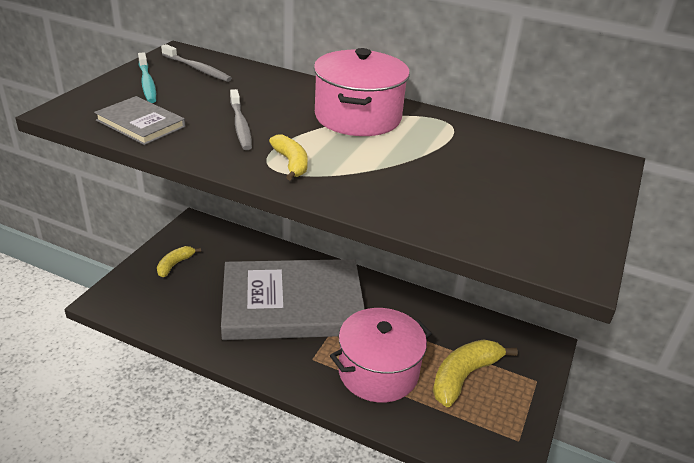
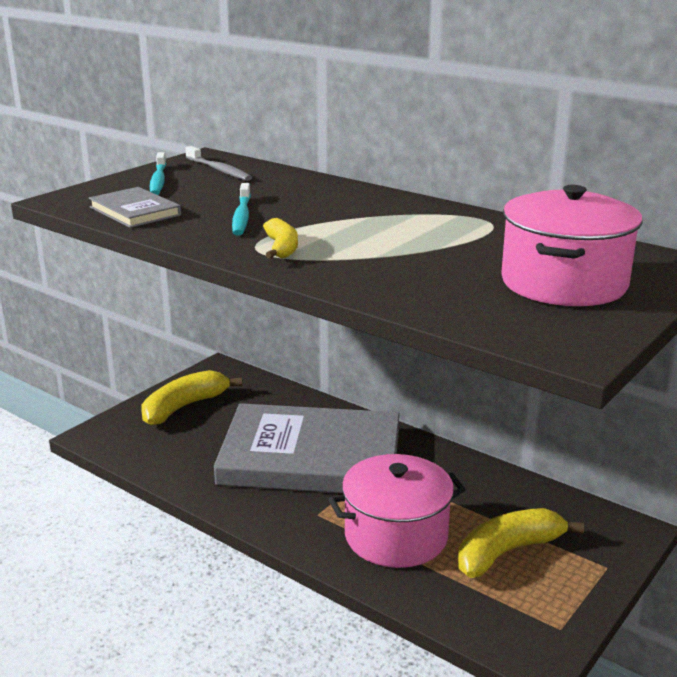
camera: 15 degrees right, 10 degrees down
(175, 265) = (184, 407): yellow banana -> yellow banana, size x1.76
(240, 125) = (242, 216): grey toothbrush -> turquoise toothbrush
(358, 117) = (381, 213): pink pot -> pink pot (563, 283)

